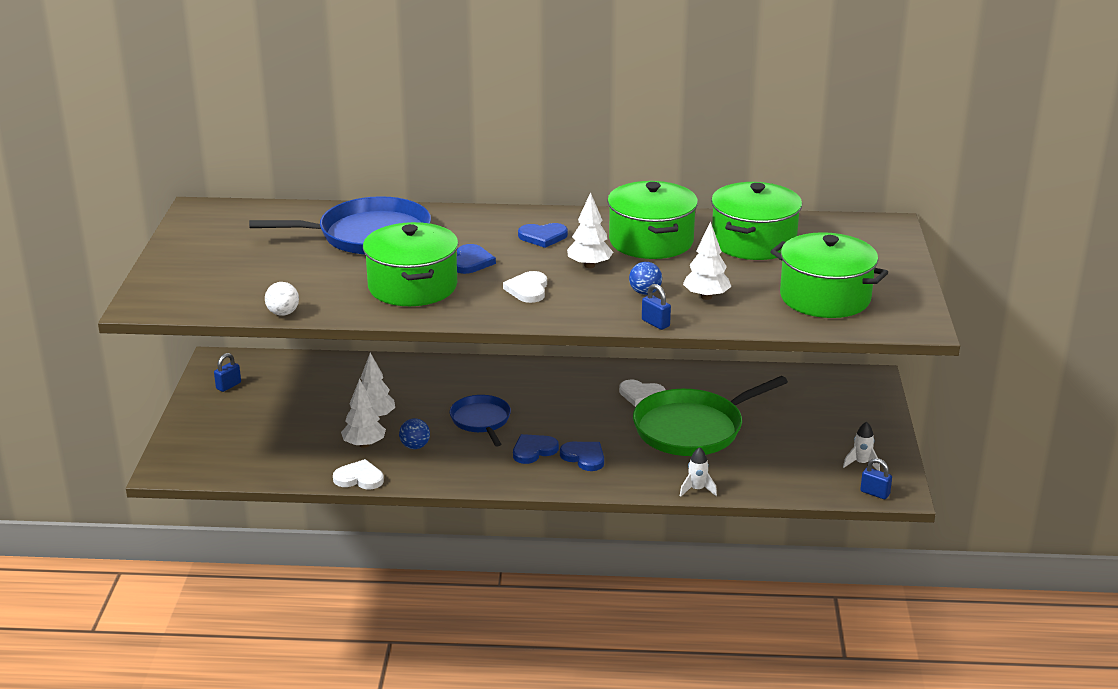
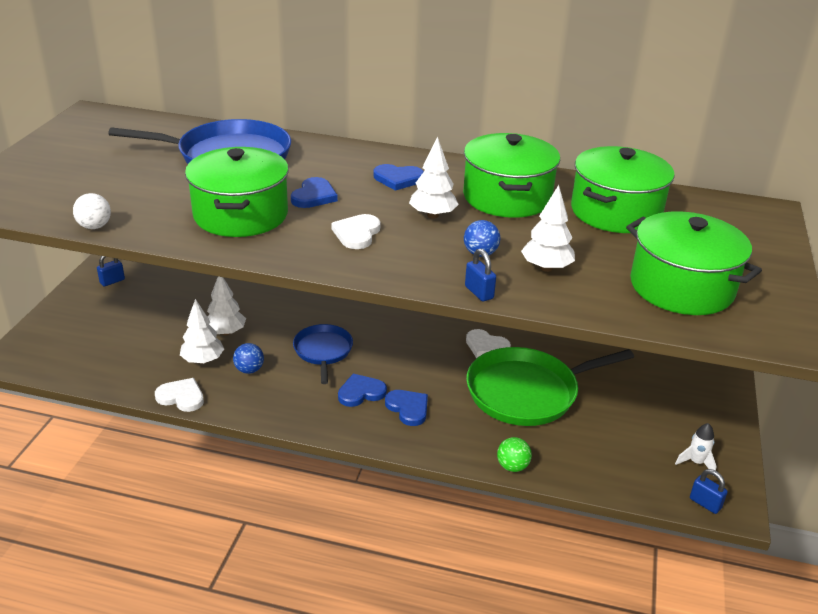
camera: 10 degrees right, 5 degrees up
(697, 489) = (512, 466): white rocket -> green ball

